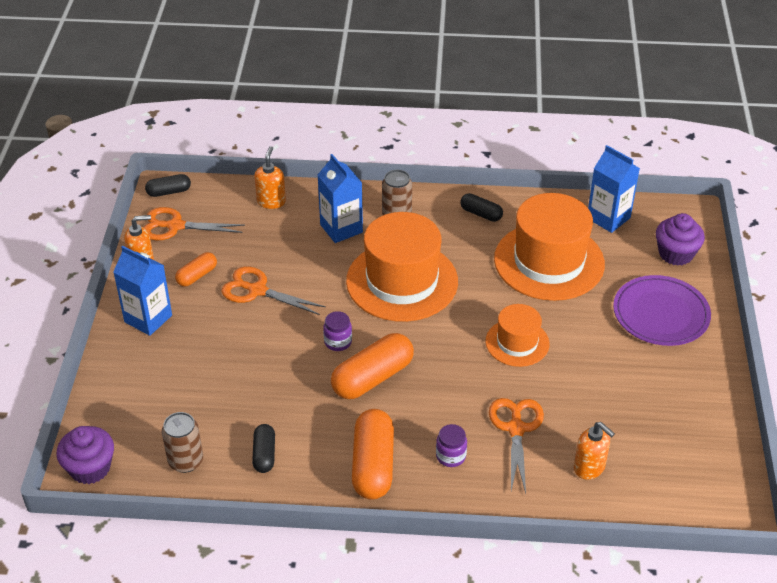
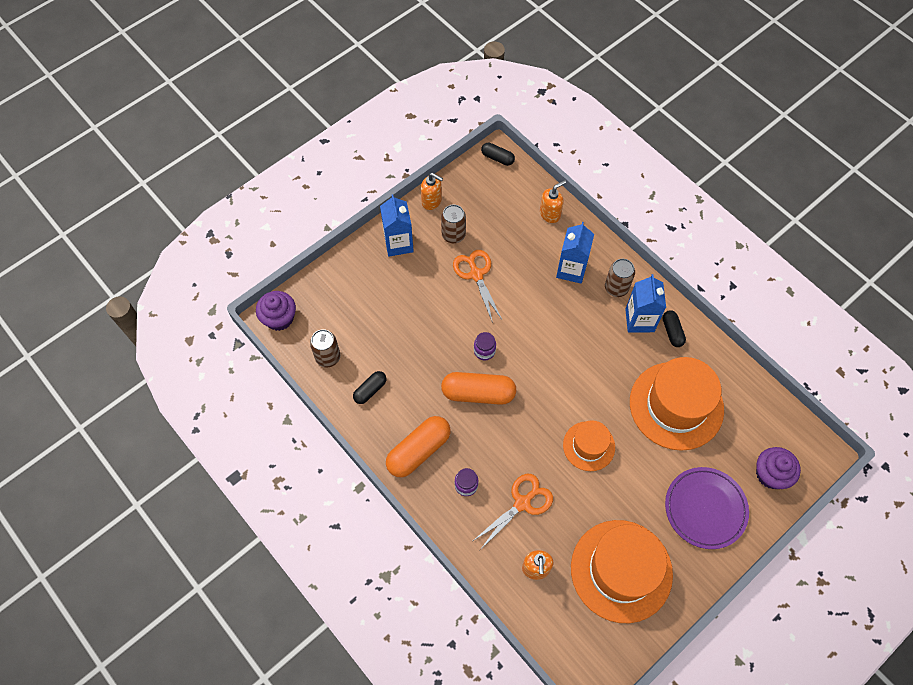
camera: 45 degrees right, 20 degrees up
(175, 226) = (476, 187): orange scissors -> none
(197, 276) = (453, 235): orange capsule -> brown can
(402, 281) = (567, 340): orange hat -> orange hat (621, 570)
(608, 218) = (756, 407): blue carton -> blue carton (639, 320)

